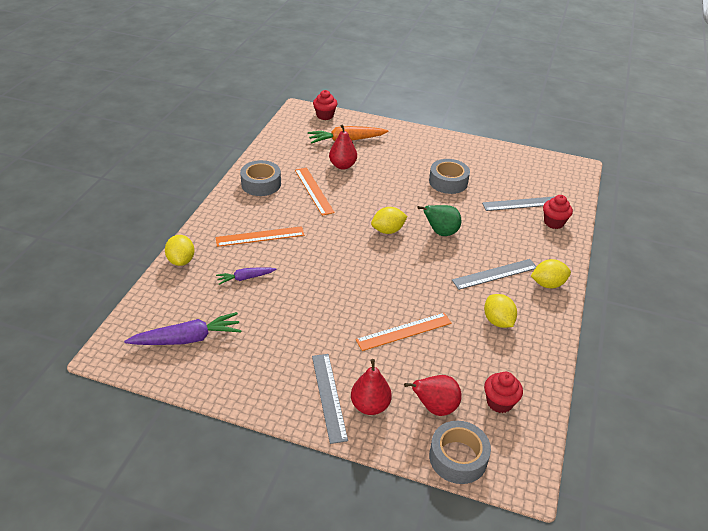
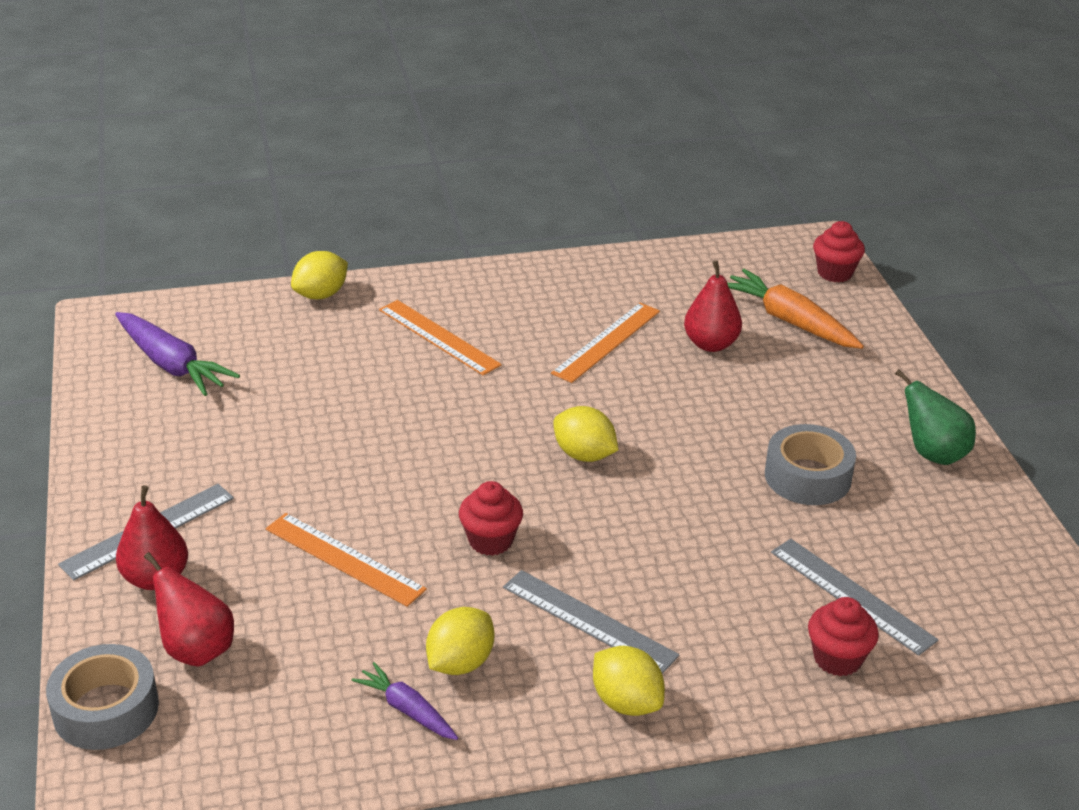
camera: 60 degrees right, 5 degrees down
(245, 278) = (333, 361): purple carrot -> purple carrot (407, 710)
(261, 184) = (566, 288): grey tape -> none
(441, 232) = (642, 516): green pear -> green pear (933, 454)
(499, 402) = (257, 724): red cupcake -> red cupcake (490, 541)

